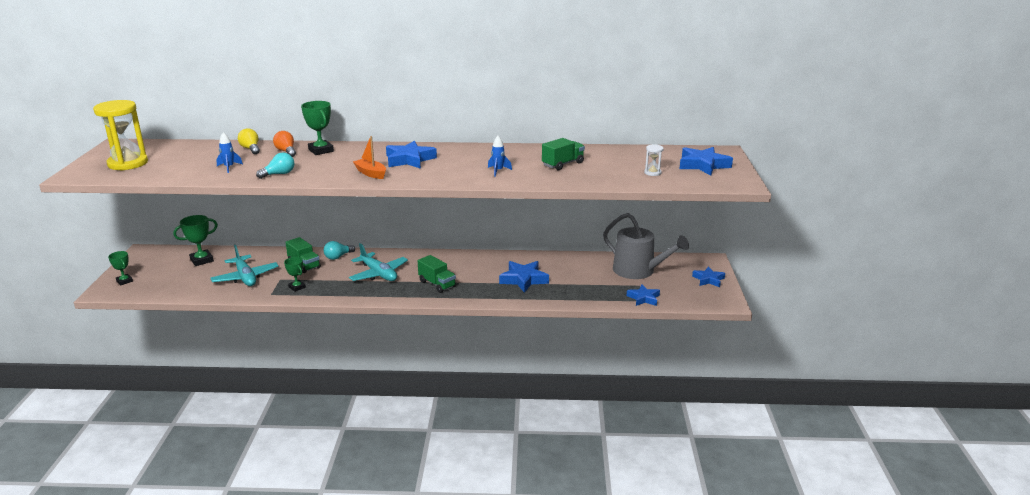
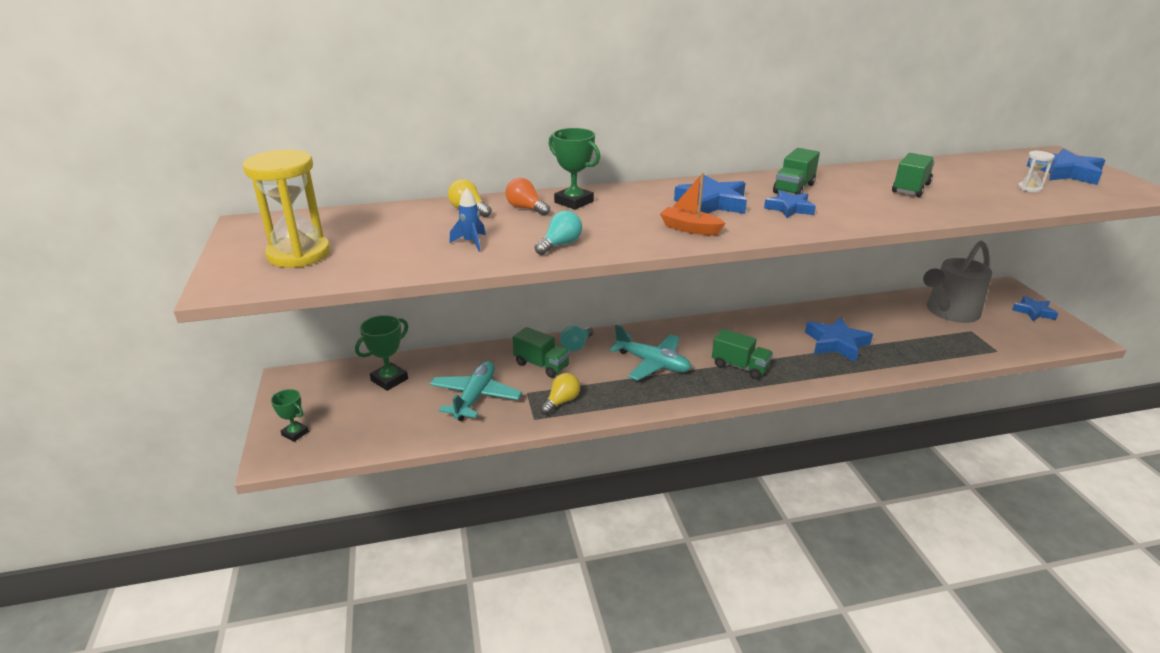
camera: 15 degrees left, 5 degrees up
(245, 277) = (475, 397): turquoise plane -> turquoise plane turned 120 degrees counterclockwise
(297, 287) = (561, 401): green trophy -> yellow light bulb
(479, 156) = (794, 188): none -> green truck
(498, 171) = (848, 206): blue rocket -> none
(638, 271) = (949, 312): grey watering can -> grey watering can turned 120 degrees clockwise
(643, 298) = (995, 347): blue star -> blue star (789, 208)

